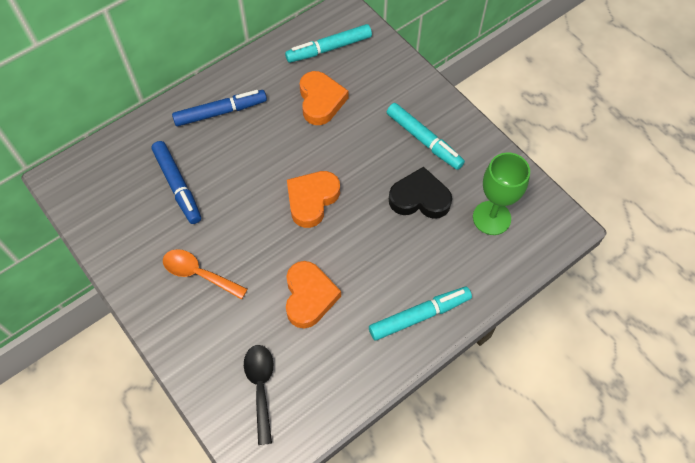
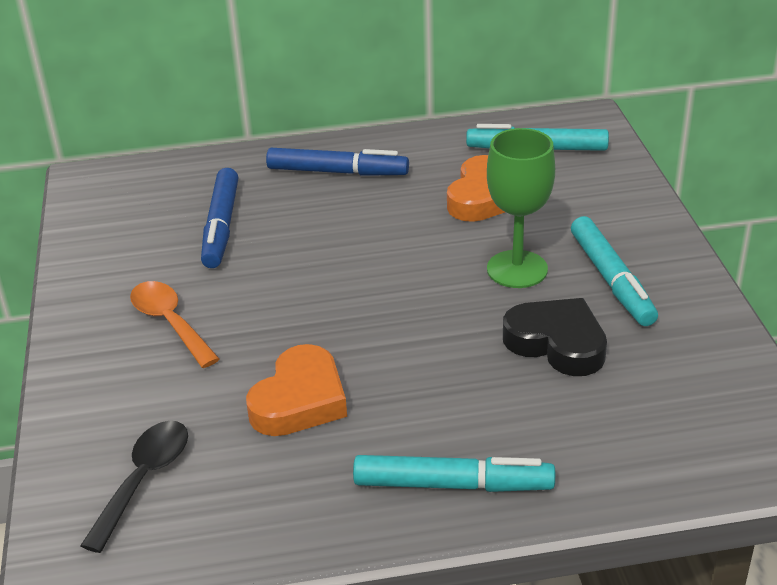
camera: 30 degrees right, 25 degrees down
(312, 200) = (390, 295): orange heart -> none
(491, 218) = (663, 404): green goblet -> green goblet (517, 269)

